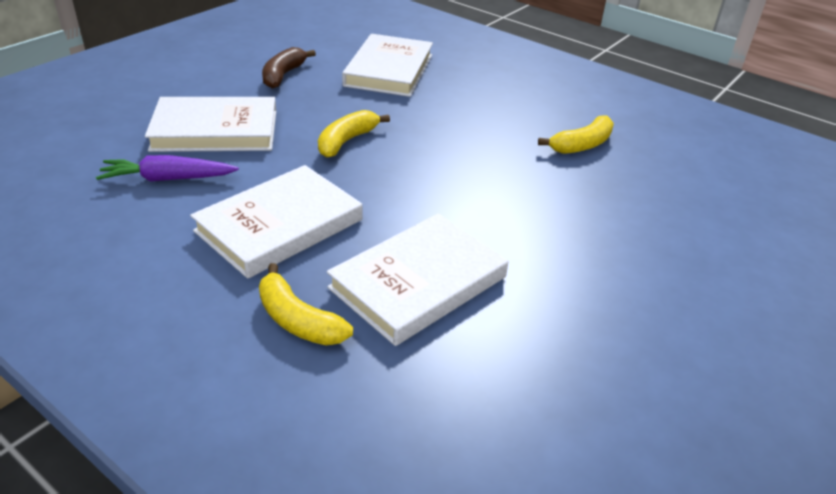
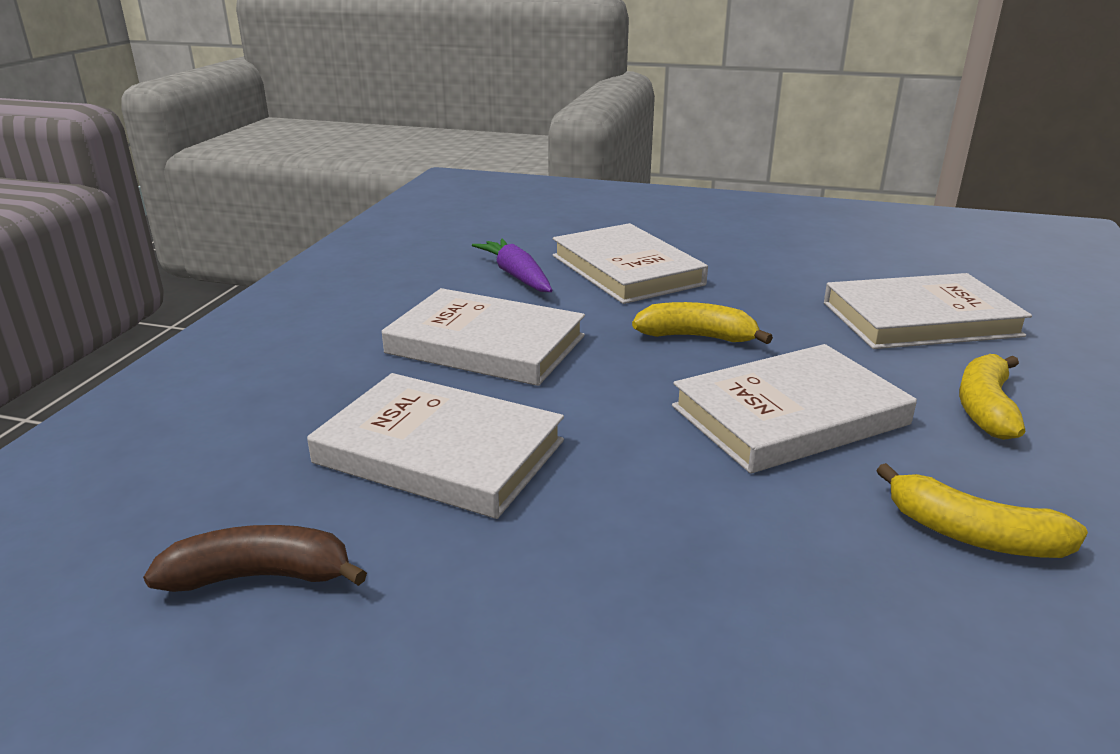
camera: 70 degrees right, 10 degrees down
(283, 75) = (791, 268): brown banana -> brown banana (261, 576)
(298, 320) = (331, 395): yellow banana -> yellow banana (985, 408)
(460, 148) = (789, 415): none -> white book

